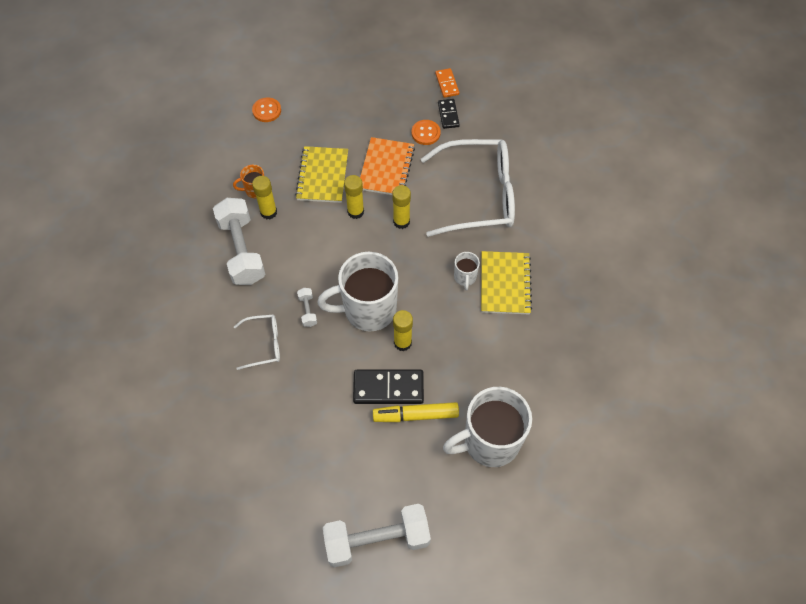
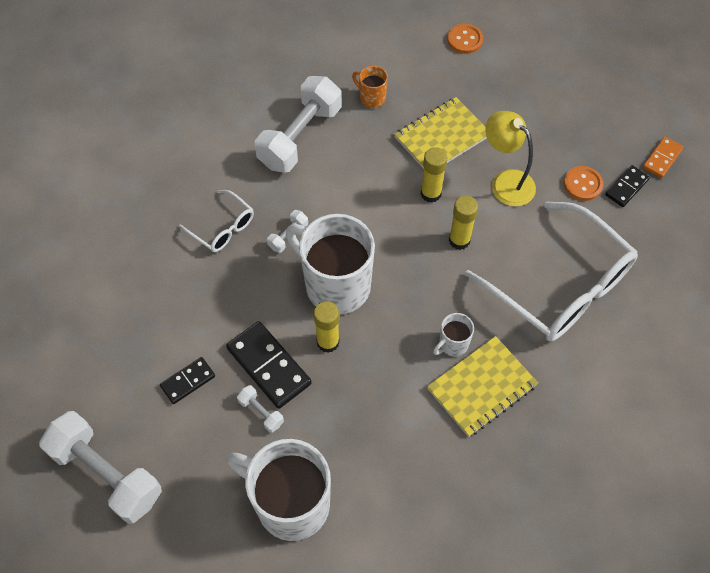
camera: 50 degrees right, 0 degrees up
(268, 212) = (359, 126): yellow glue stick -> none
(355, 444) = (188, 381): none -> black domino
(386, 168) = (506, 182): orange notebook -> yellow lamp
(415, 415) = (261, 412): yellow marker -> white dumbbell

